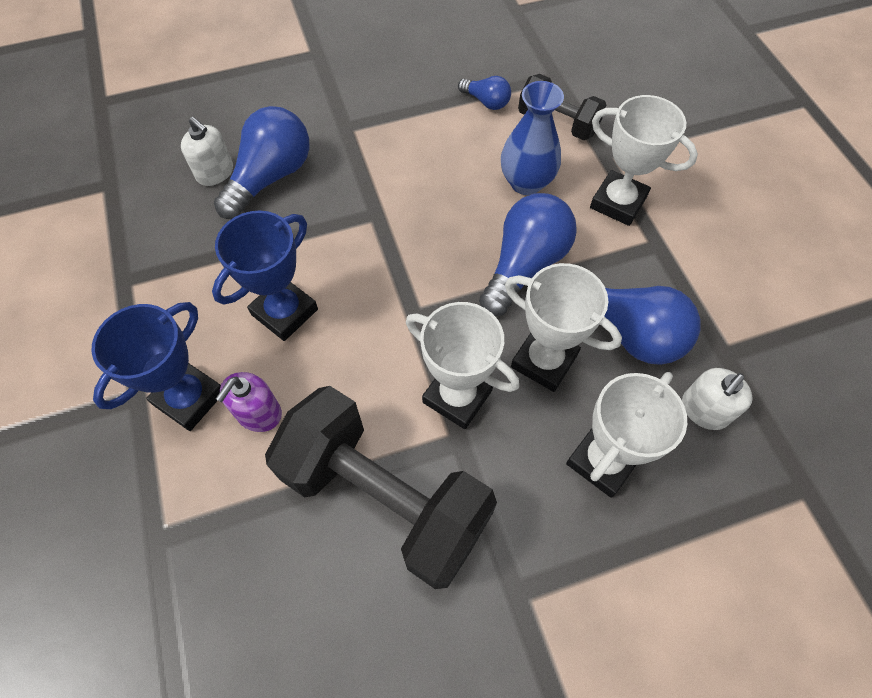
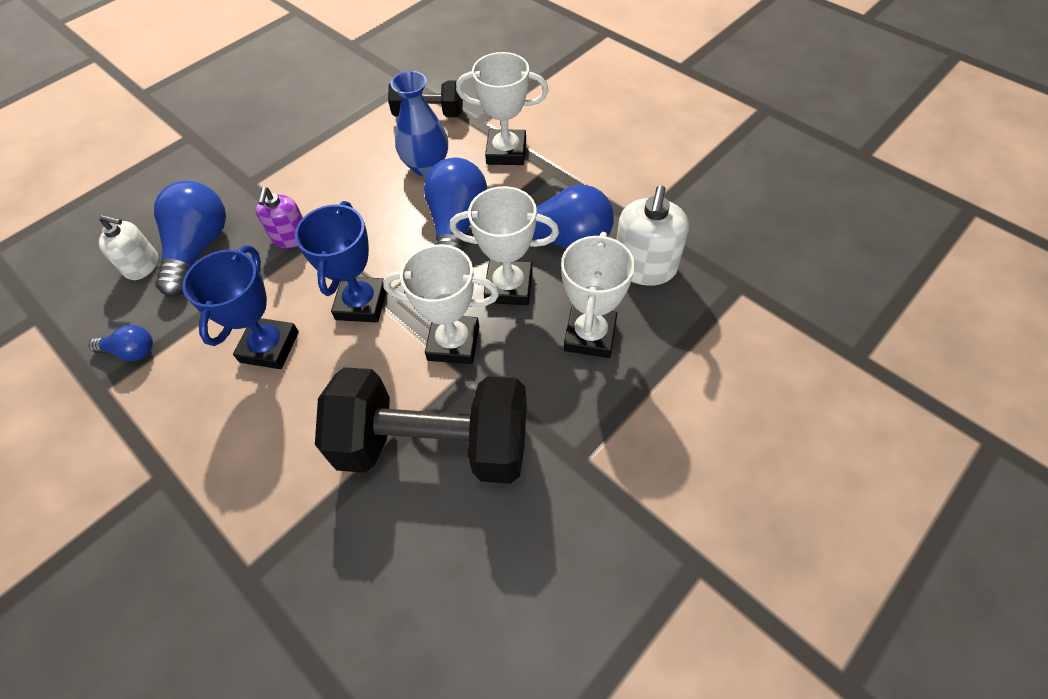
camera: 25 degrees left, 5 degrees down
(189, 398) = (216, 453): blue trophy -> blue trophy (361, 303)
(258, 413) = (288, 435): purple soap dispenser -> purple soap dispenser (291, 237)
(486, 102) = (362, 120): blue light bulb -> blue light bulb (131, 351)
(704, 410) = (644, 267): white soap dispenser -> white soap dispenser, size x1.52

